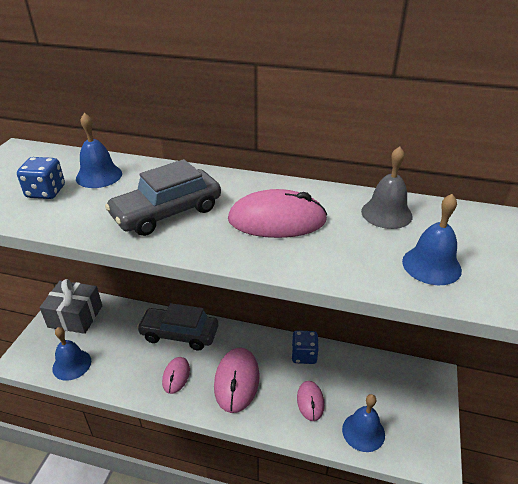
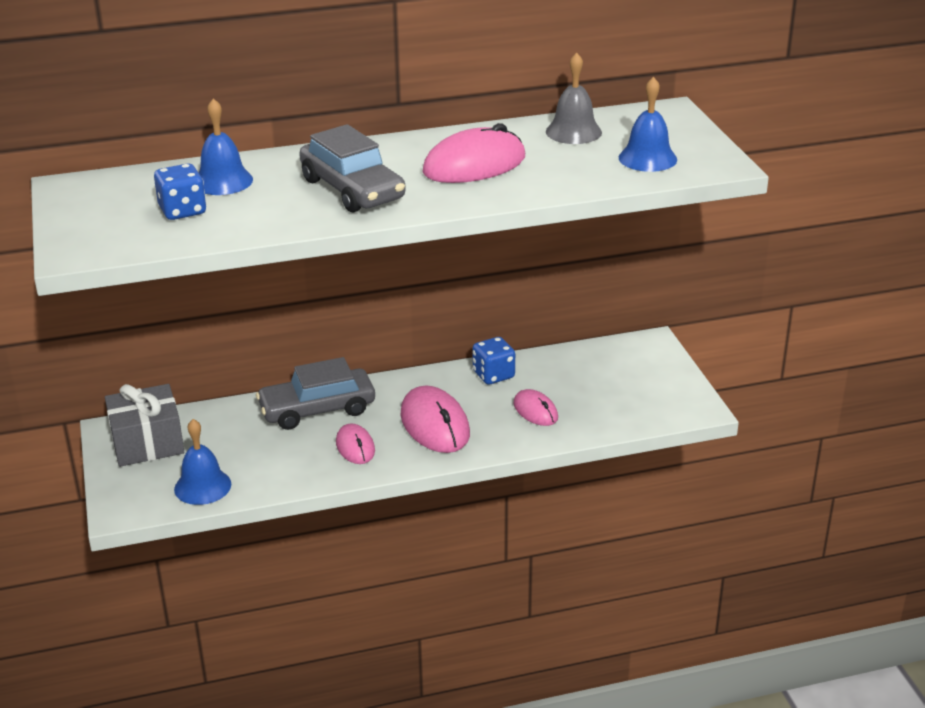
camera: 30 degrees left, 5 degrees down
(167, 212) = (352, 189): grey car -> grey car turned 60 degrees counterclockwise
(363, 432) = (611, 413): blue bell -> none

